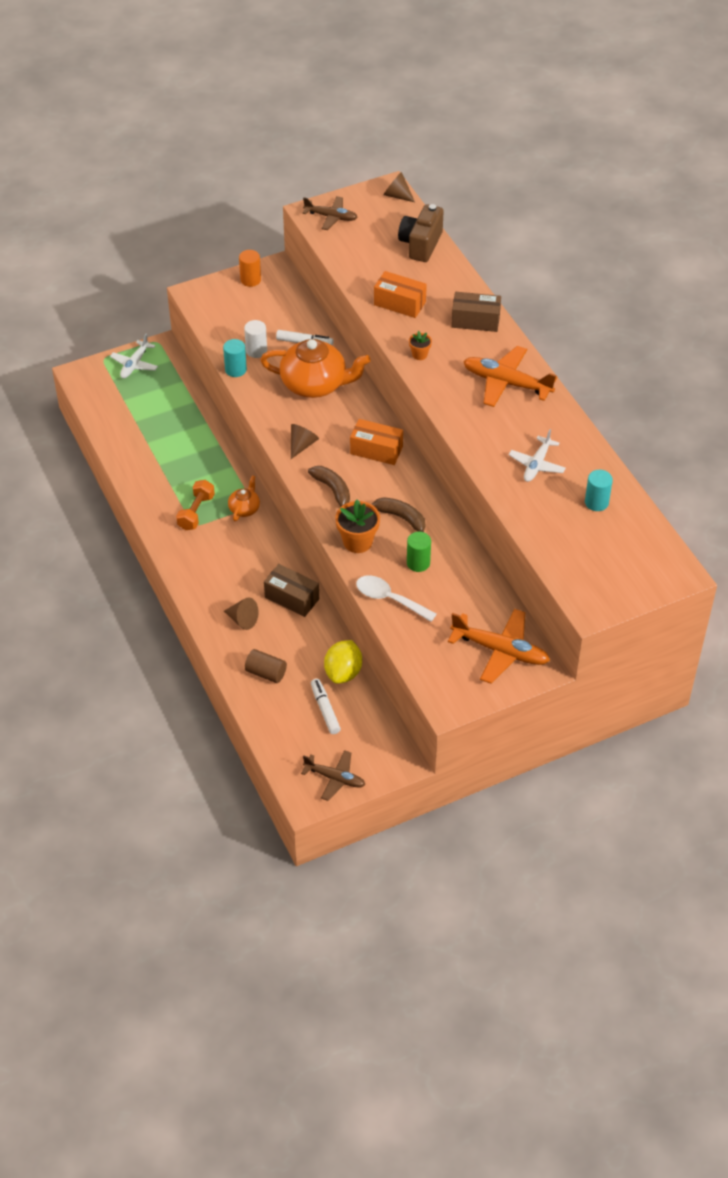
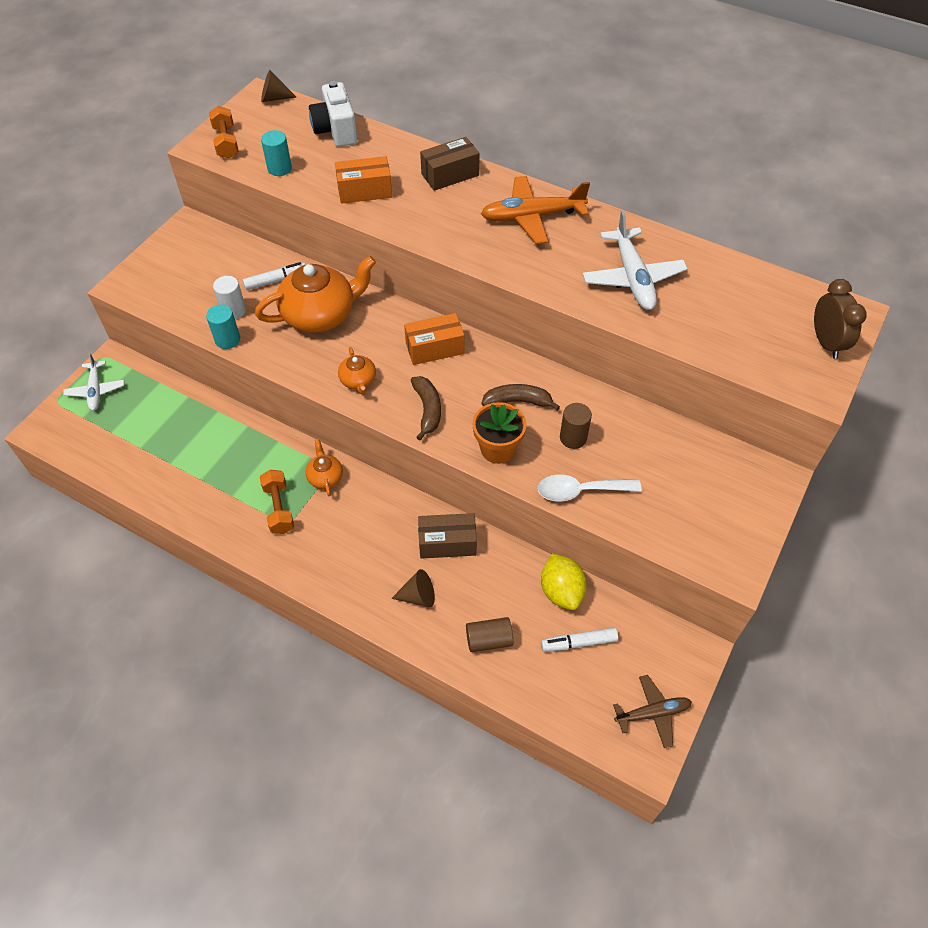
camera: 35 degrees left, 5 degrees up
(250, 280) = (172, 246): orange cylinder -> none
(302, 445) = (358, 381): brown cone -> orange teapot
(325, 709) = (578, 642): white marker -> white marker turned 45 degrees counterclockwise
(331, 217) = (226, 142): brown plane -> orange dumbbell
(333, 490) = (427, 410): brown banana -> brown banana turned 60 degrees clockwise
(418, 563) = (573, 438): green cylinder -> brown cylinder
(419, 354) = (428, 229): orange flower pot -> none
(420, 244) = (336, 131): brown camera -> white camera
(500, 651) = (726, 482): orange plane -> none
(537, 464) = (633, 278): white plane -> white plane, size x1.58
(596, 502) = (718, 285): turquoise cylinder -> turquoise cylinder (279, 168)
(634, 582) = (826, 343): none -> brown clock

